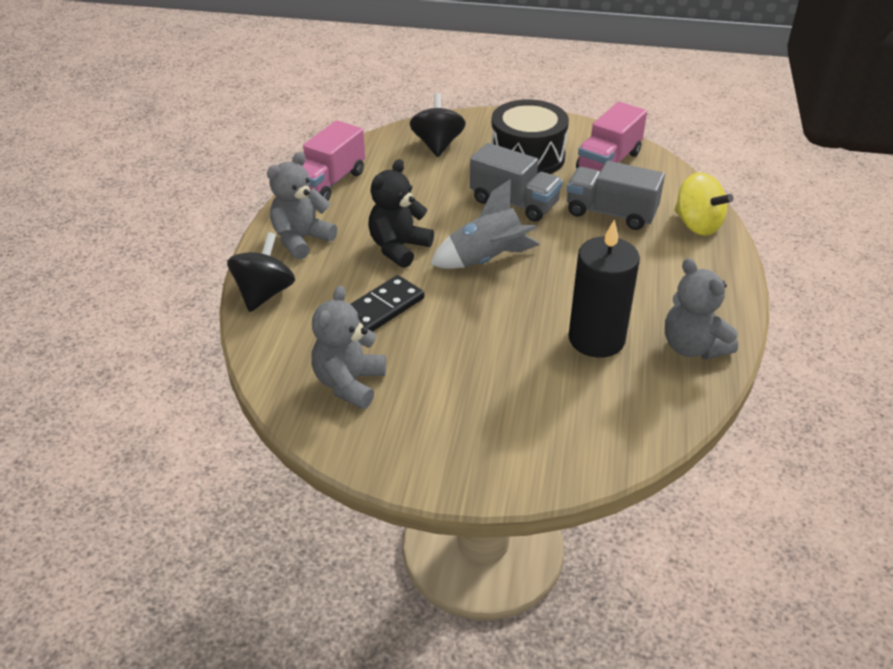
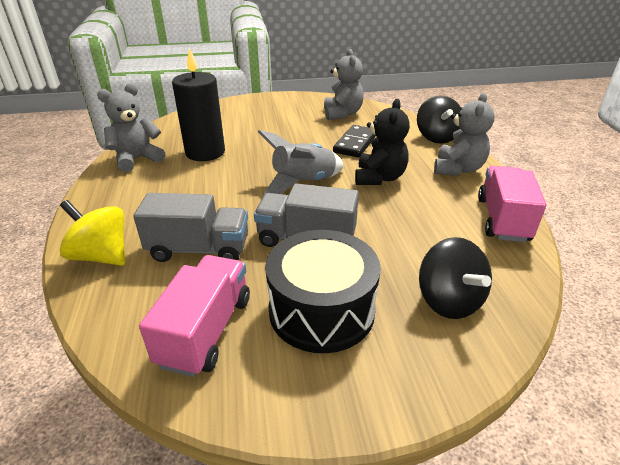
camera: 160 degrees right, 5 degrees down
(692, 347) = (137, 159): grey teddy bear -> grey teddy bear turned 75 degrees counterclockwise

